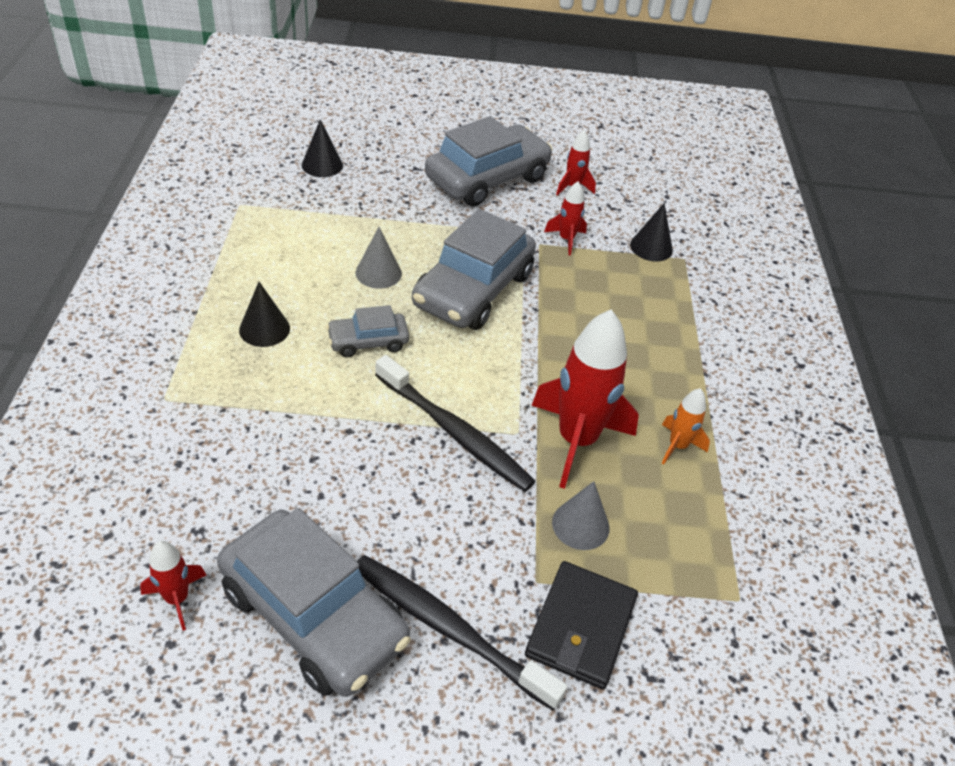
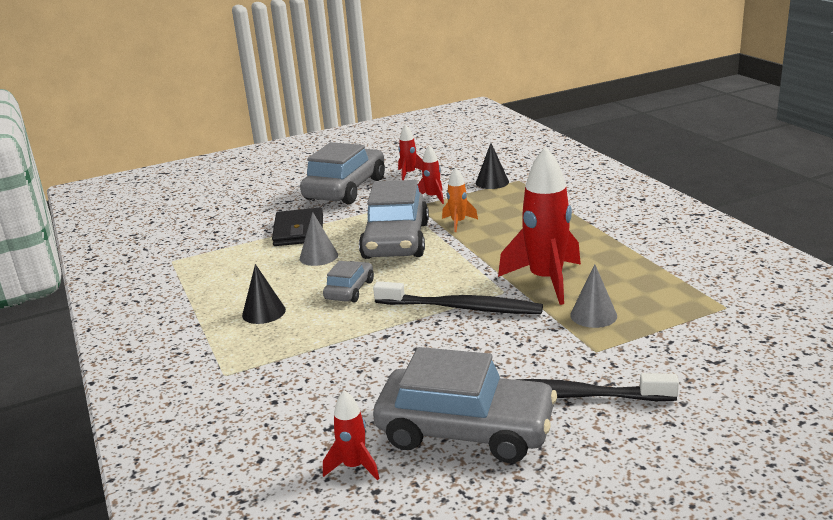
camera: 20 degrees left, 20 degrees down
(322, 165) = (215, 222): black cone -> none
(368, 341) = (349, 290): grey car -> grey car turned 150 degrees clockwise
(580, 627) = (648, 359): black wallet -> black wallet (299, 231)
(677, 446) = (611, 259): orange rocket -> orange rocket (458, 223)

